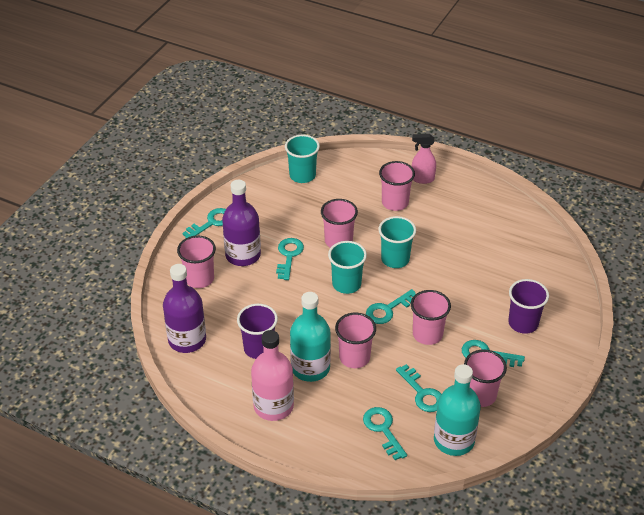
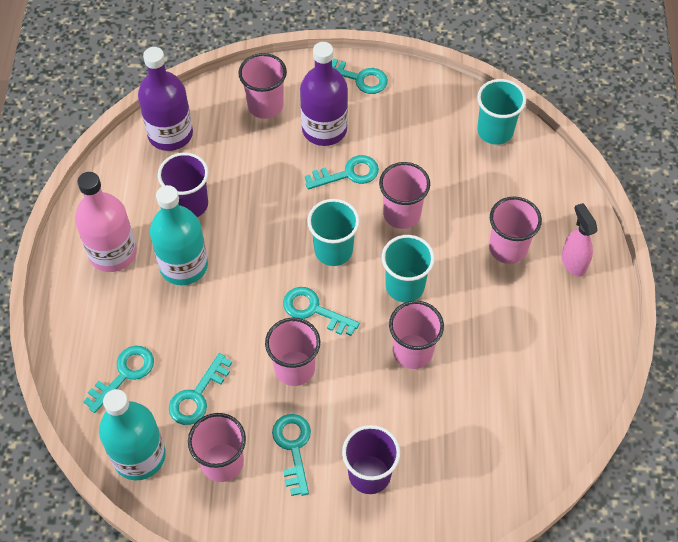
camera: 65 degrees right, 15 degrees up
(354, 357) = (220, 304): pink cup -> pink cup (412, 351)

